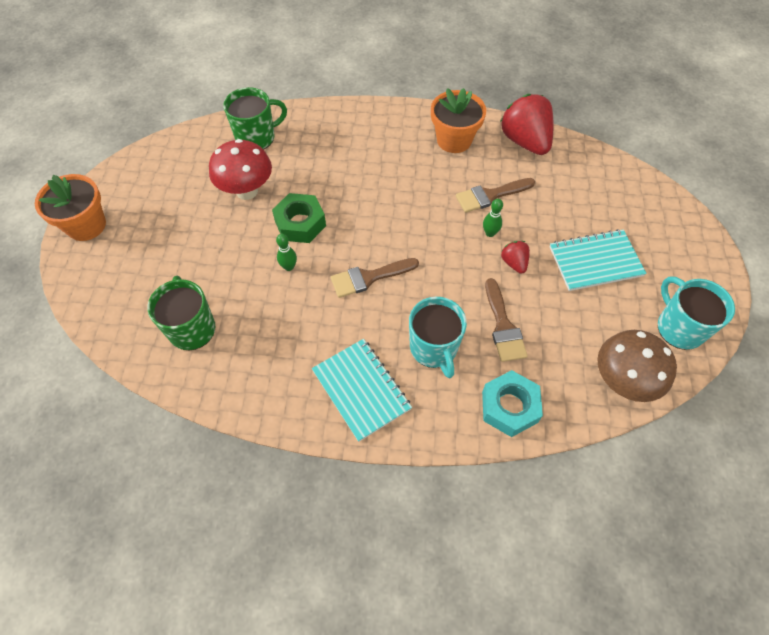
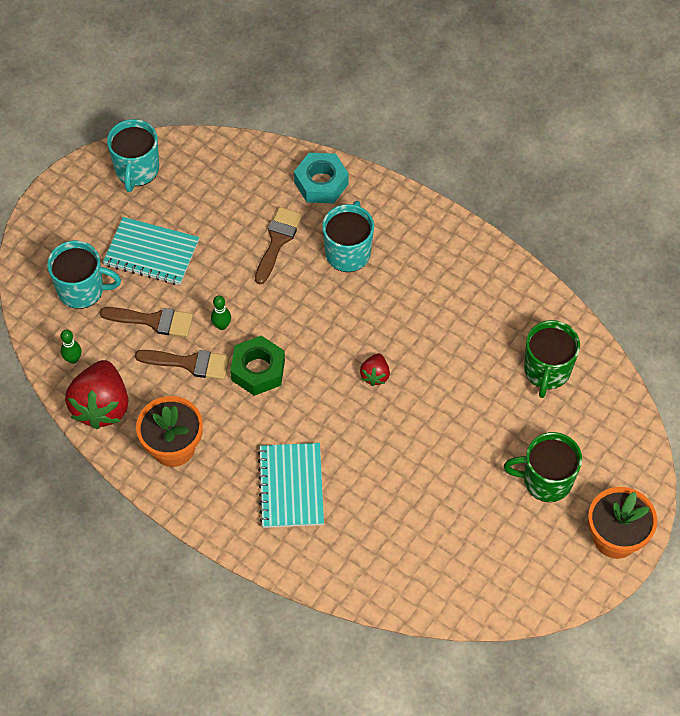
camera: 150 degrees left, 0 degrees up
(247, 191) = (431, 496): red mushroom -> none
(256, 137) = (385, 565): green mug -> green mug (546, 480)
(289, 267) = (431, 387): green bowling pin -> green bowling pin (73, 359)
(300, 223) = (396, 428): green nut -> green nut (258, 370)
(361, 390) = (428, 250): turquoise notebook -> turquoise notebook (291, 486)
(369, 278) = (363, 339): brown brush -> brown brush (153, 321)
(514, 263) = (223, 287): red strawberry -> red strawberry (375, 375)
(617, 207) = (82, 290): none -> turquoise mug
(622, 381) = (220, 158): brown mushroom -> none

